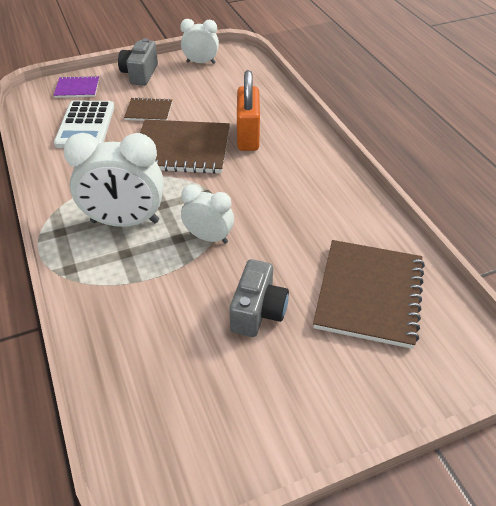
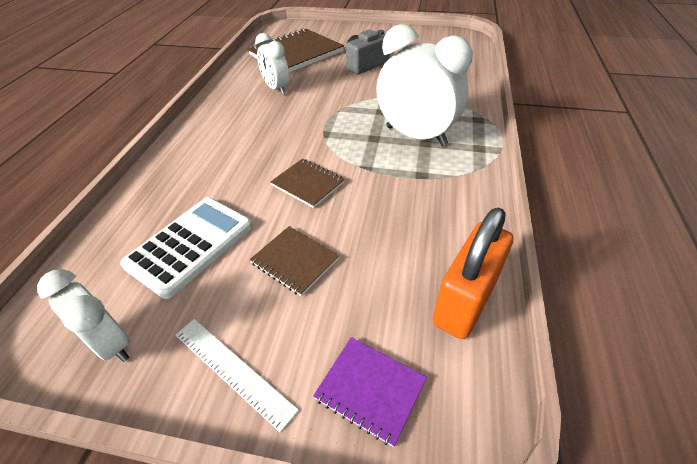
camera: 145 degrees left, 0 degrees up
(85, 125) = (398, 275): white calculator -> white calculator (190, 245)
(140, 74) = (233, 370): grey camera -> white ruler
(182, 149) = (308, 184): brown notebook -> brown notebook, size x0.51
(209, 237) = (358, 104): white clock -> white clock (276, 89)
(248, 136) = (228, 171): orange padlock -> orange padlock (465, 301)

